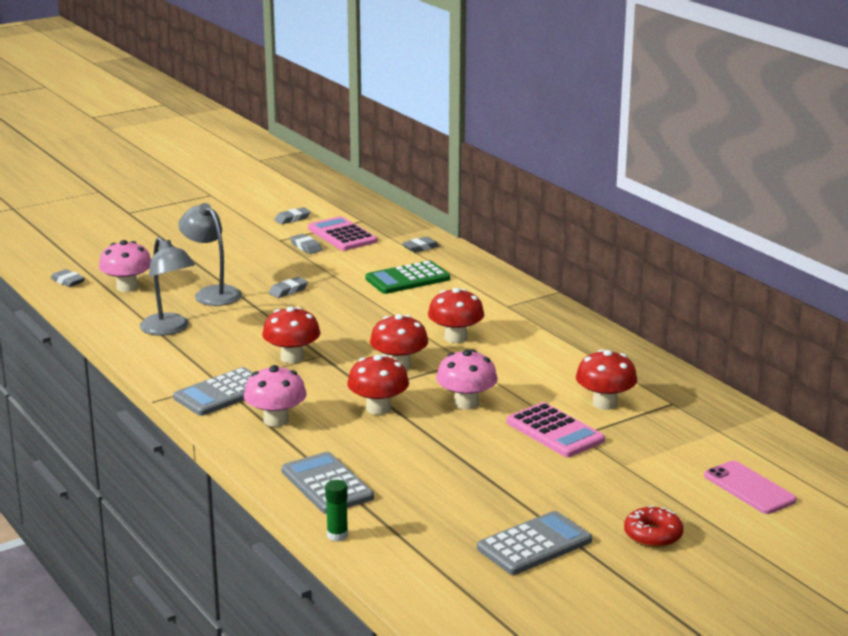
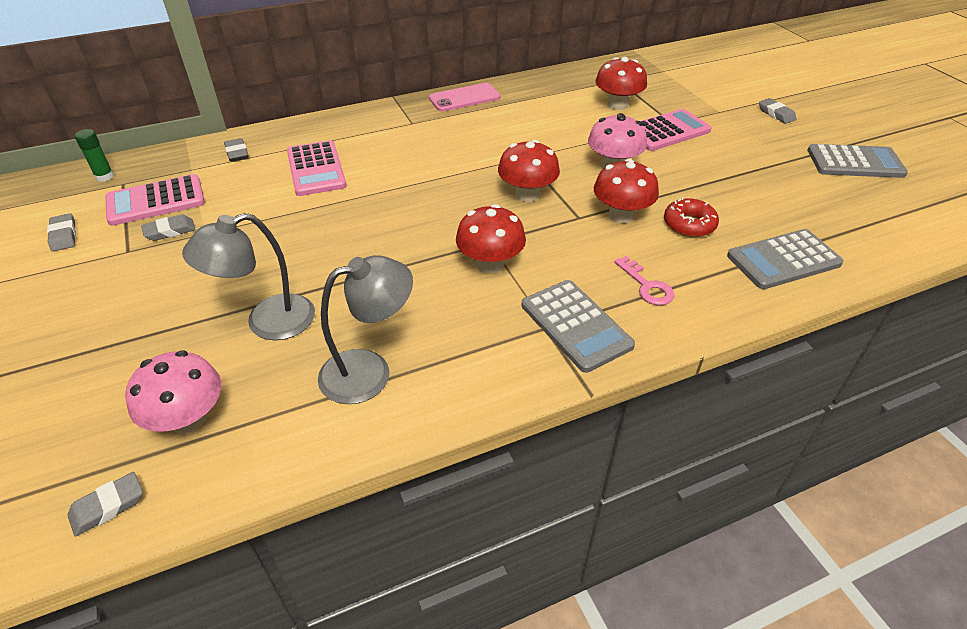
camera: 80 degrees left, 20 degrees up
(276, 420) = (647, 286): pink mushroom -> pink key
(288, 290) = (298, 254): grey eraser -> grey eraser (776, 114)
(337, 535) = (879, 261): green glue stick -> green glue stick (104, 176)
(407, 279) = (316, 169): green calculator -> pink calculator
(455, 338) = (473, 156): red mushroom -> none
(534, 544) = (855, 162): grey calculator -> grey calculator turned 120 degrees clockwise
(653, 535) = (823, 115): red donut -> red donut (689, 224)
(749, 488) = (746, 74): pink phone -> pink phone (464, 98)

